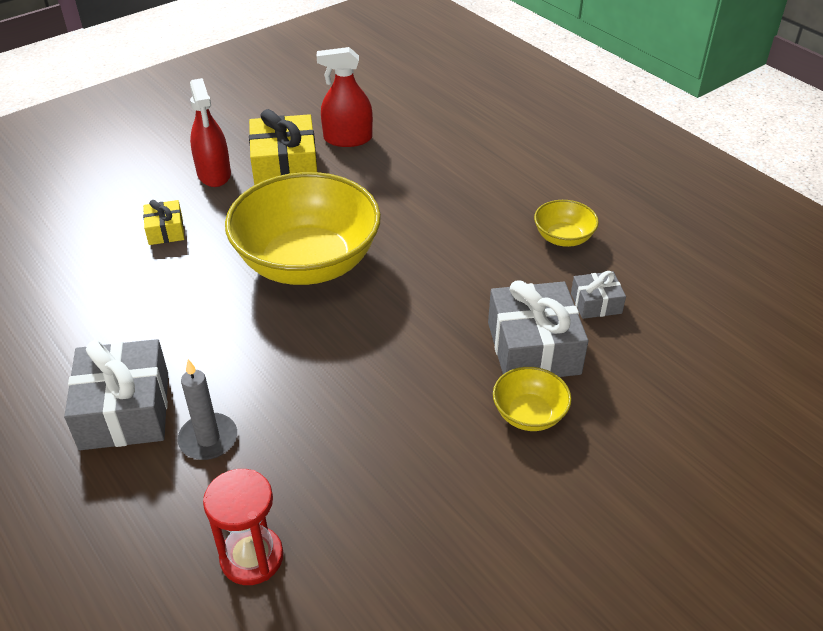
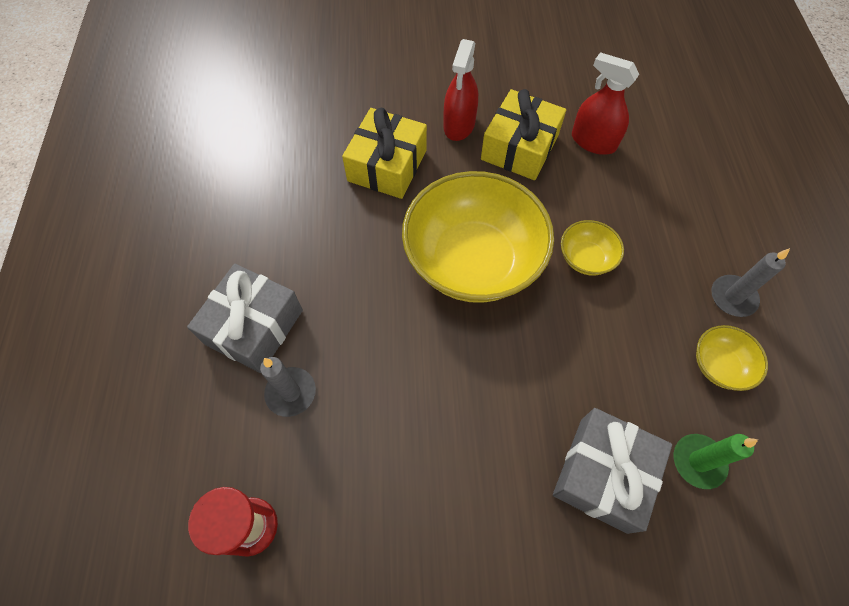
camera: 35 degrees right, 20 degrees up
(165, 231) = (387, 165): yellow gift -> yellow gift, size x1.93
(529, 414) = (549, 543): yellow bowl -> yellow bowl (585, 258)
(539, 192) = (733, 297): none -> grey candle
(596, 303) = (698, 461): grey gift -> green candle

